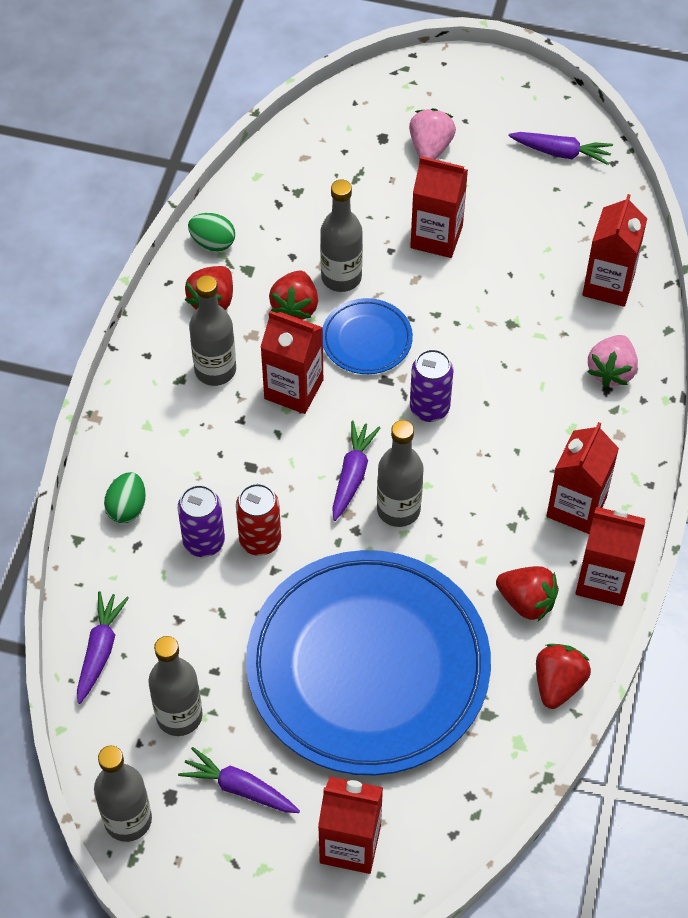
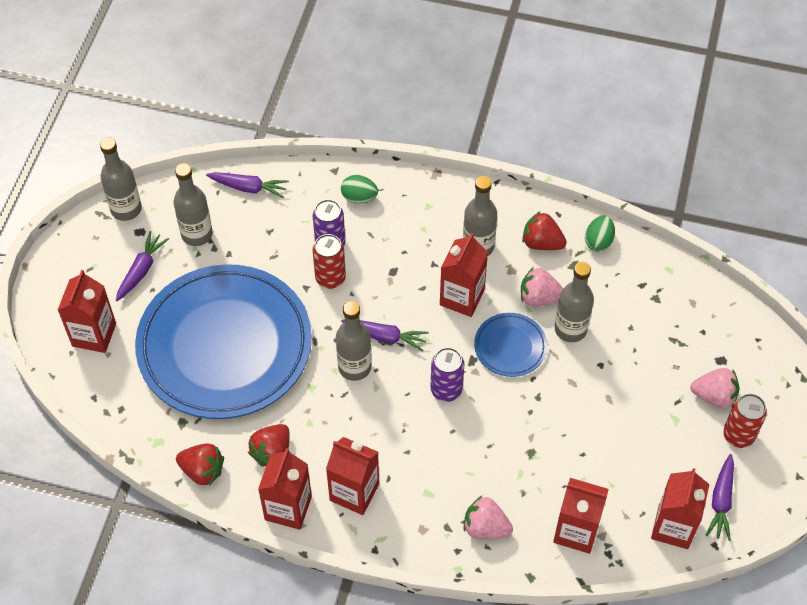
camera: 90 degrees right, 0 degrees up
(295, 307) = (539, 298): red strawberry -> pink strawberry
(436, 237) = (617, 399): red carton -> red carton (673, 527)
(479, 131) = (738, 435): none -> red can

